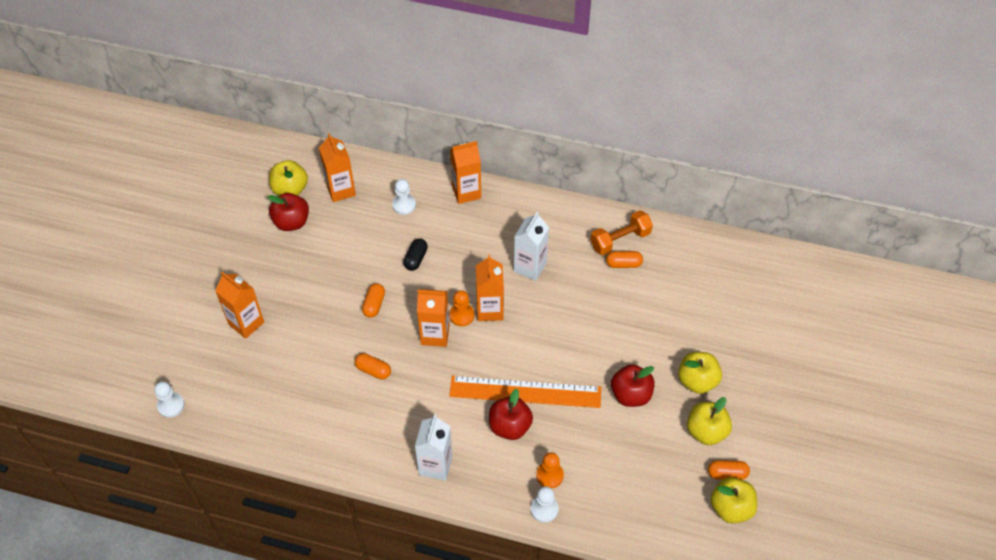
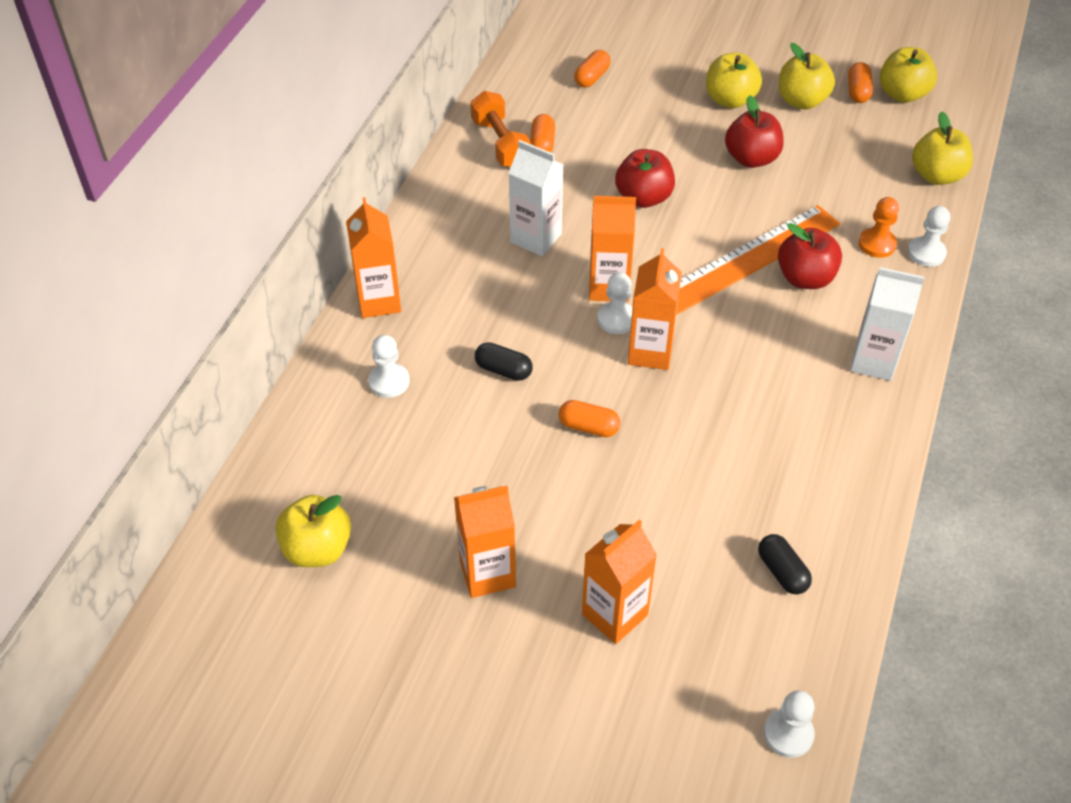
camera: 85 degrees left, 5 degrees down
(271, 405) = (782, 572): none -> black capsule
(291, 222) = (396, 546): red apple -> red apple (643, 198)
(341, 190) = (337, 470): orange carton -> orange carton (487, 573)
(373, 370) = (714, 430): orange capsule -> orange capsule (592, 77)
(461, 315) = (616, 319): orange pawn -> white pawn
(525, 392) = (749, 258): orange ruler -> orange ruler turned 45 degrees clockwise
(632, 525) = (936, 175): none -> yellow apple

